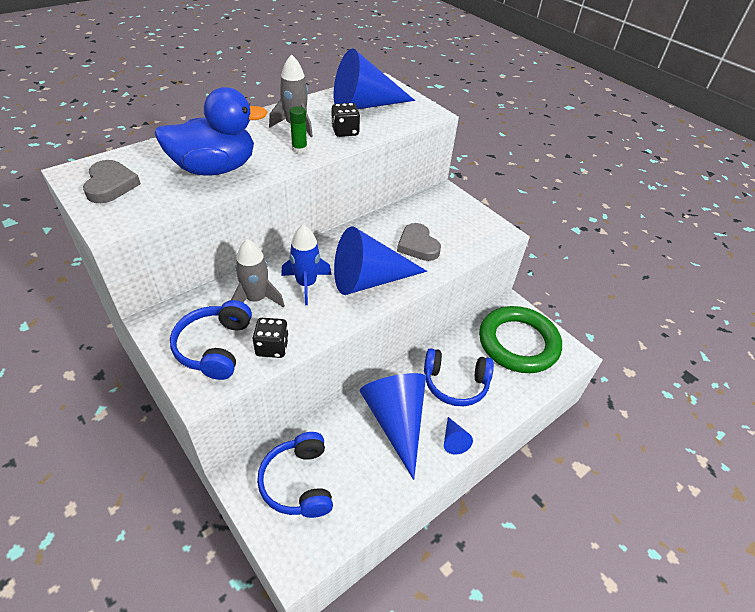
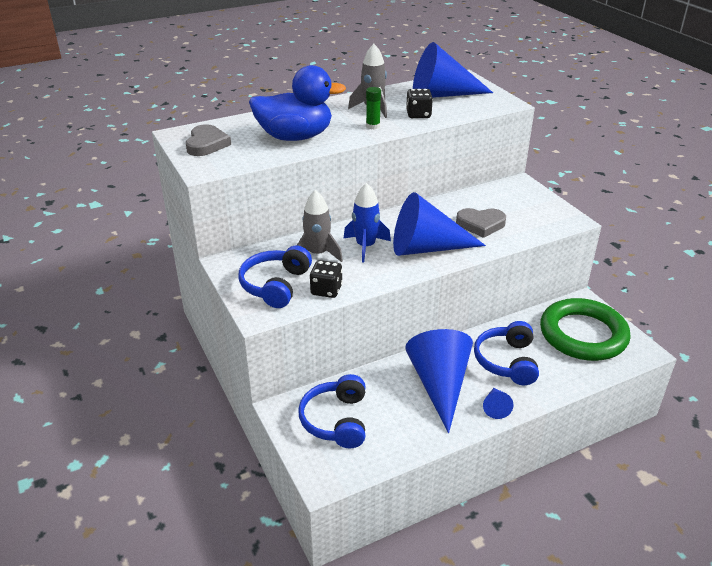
camera: 15 degrees right, 10 degrees down
(418, 245) = (481, 224): grey heart -> grey heart turned 75 degrees counterclockwise
(455, 383) = (507, 361): blue headphones -> blue headphones turned 75 degrees clockwise

